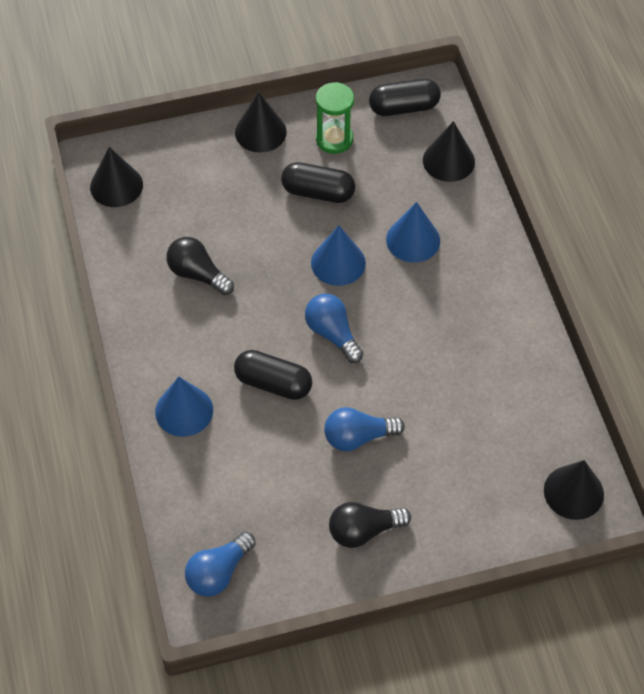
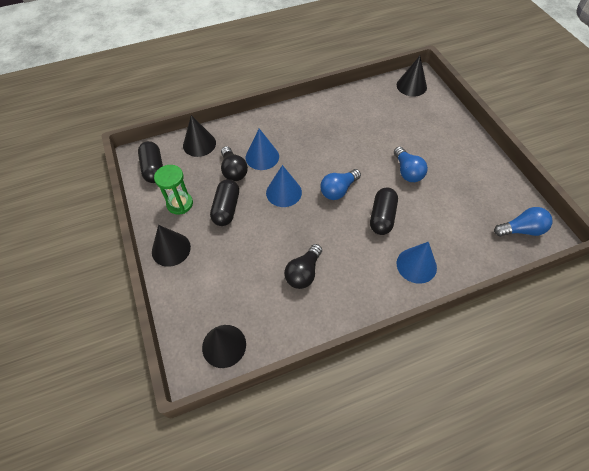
camera: 95 degrees left, 0 degrees up
(218, 572) = (521, 230): blue light bulb -> blue light bulb turned 45 degrees counterclockwise
(363, 531) = (465, 164): black light bulb -> black light bulb (233, 171)

